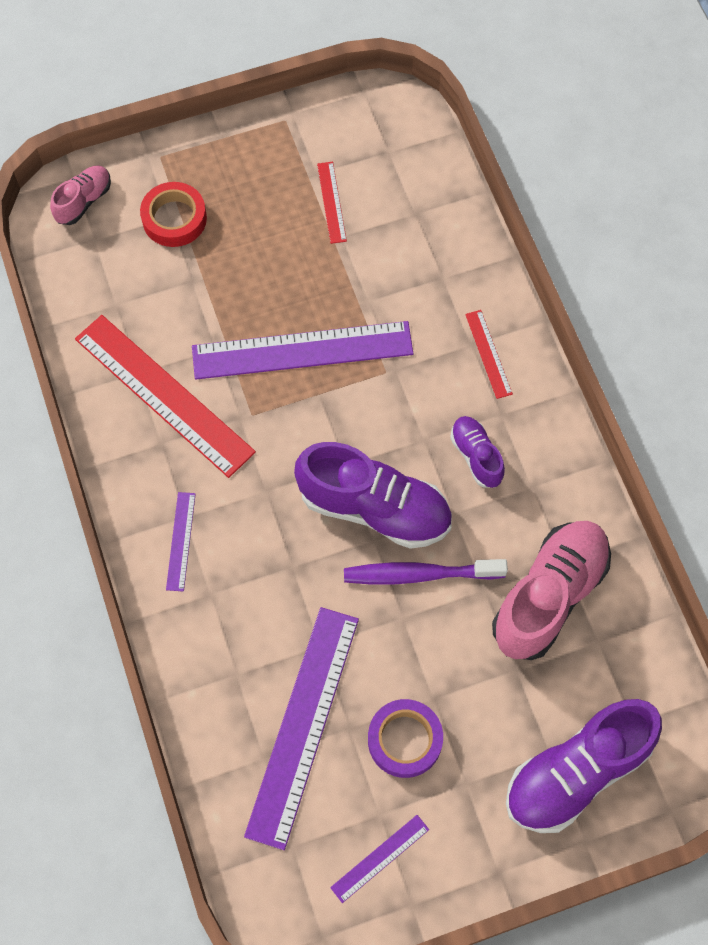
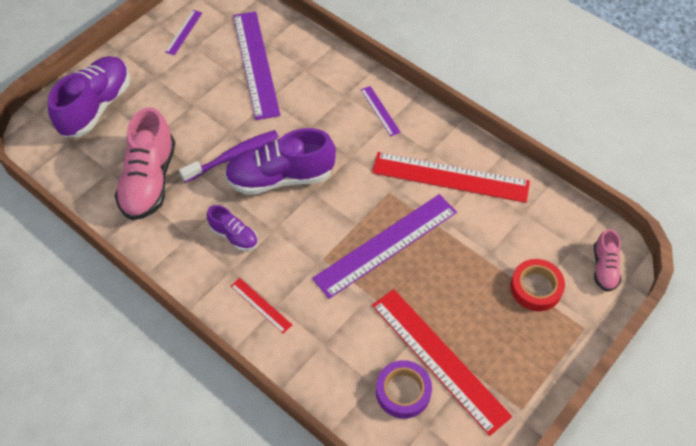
camera: 150 degrees right, 10 degrees down
(331, 202) = (439, 359): red ruler -> red ruler, size x2.23
(404, 740) = (198, 80): purple tape -> purple tape (403, 391)

